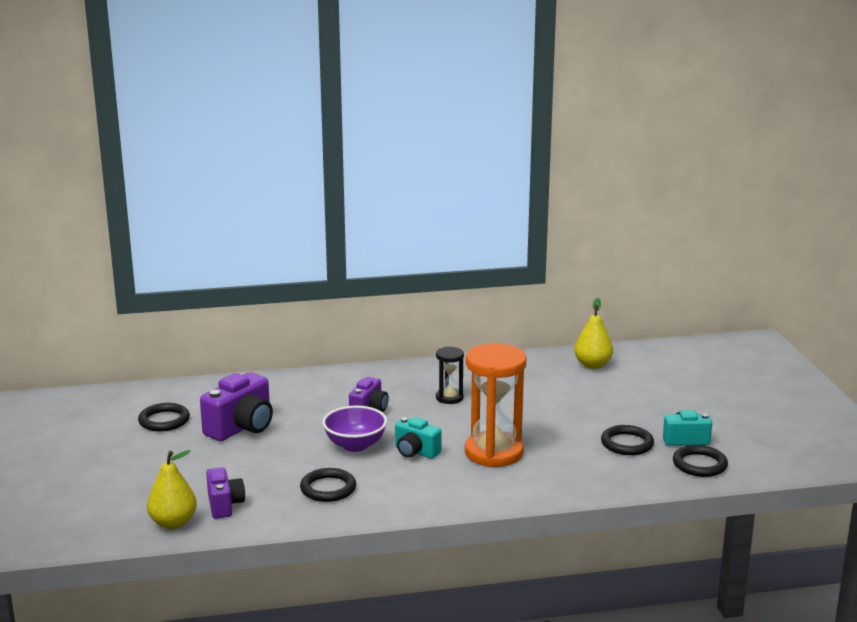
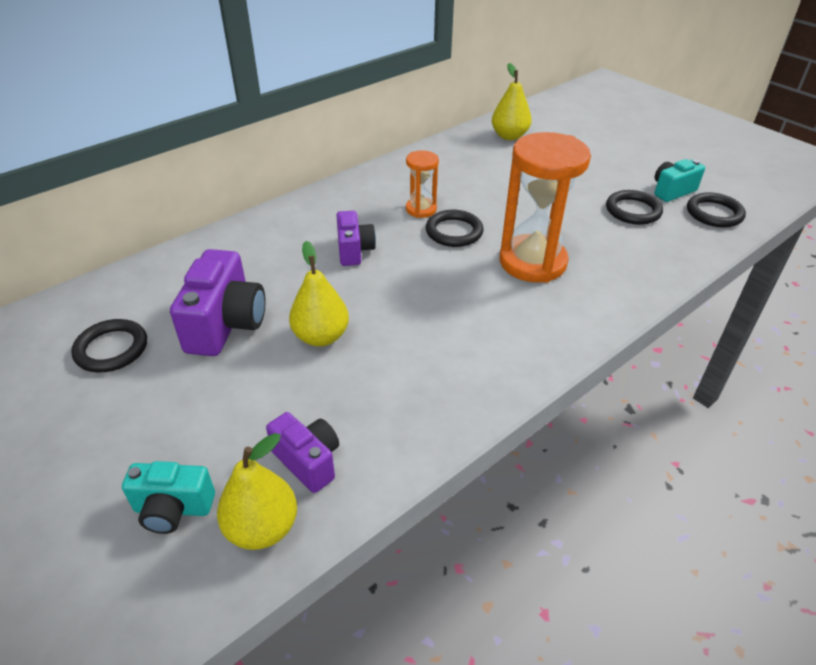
camera: 30 degrees left, 20 degrees up
(294, 451) = (321, 337): none -> yellow pear
(328, 488) = (413, 379): black ring -> black ring (454, 232)
(355, 445) = (384, 303): purple bowl -> none
(415, 452) = (456, 289): turquoise camera -> turquoise camera (173, 509)
(449, 398) = (421, 209): black hourglass -> orange hourglass

